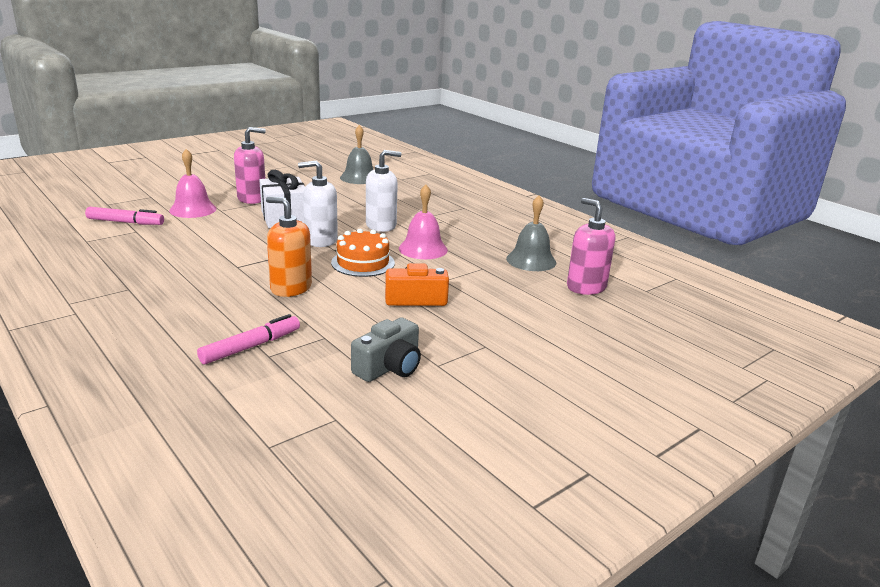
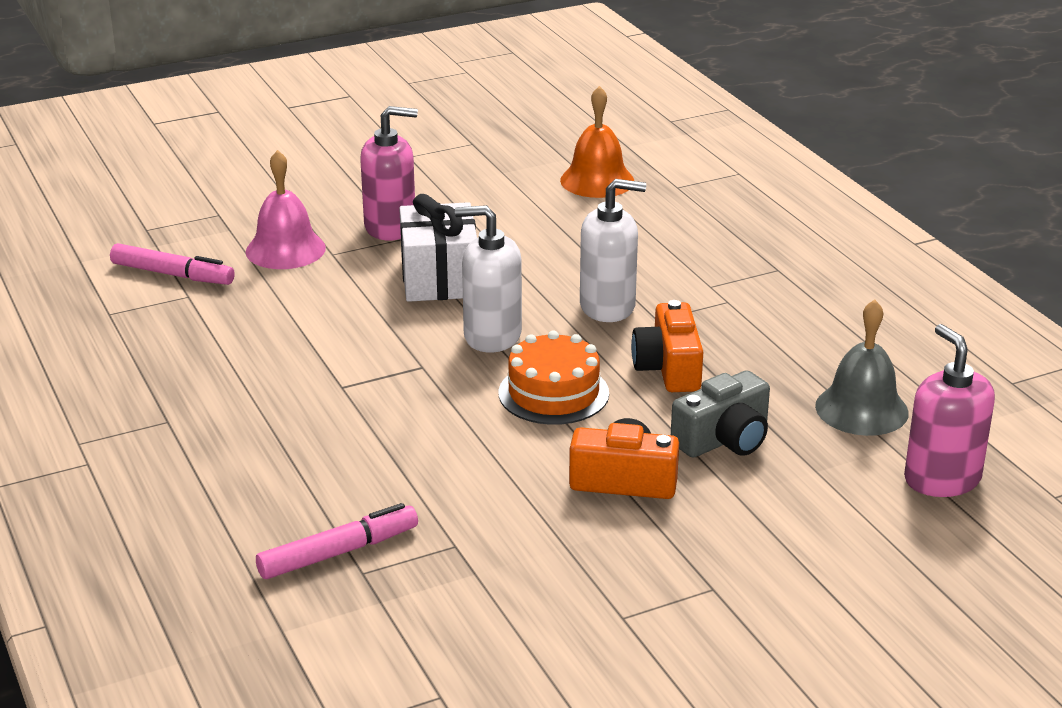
camera: 15 degrees right, 5 degrees up
(291, 288) = (421, 439): orange soap dispenser -> none
(359, 178) = (597, 180): grey bell -> orange bell
(389, 367) = (544, 613): grey camera -> grey camera (724, 439)
(423, 249) = (669, 368): pink bell -> orange camera

